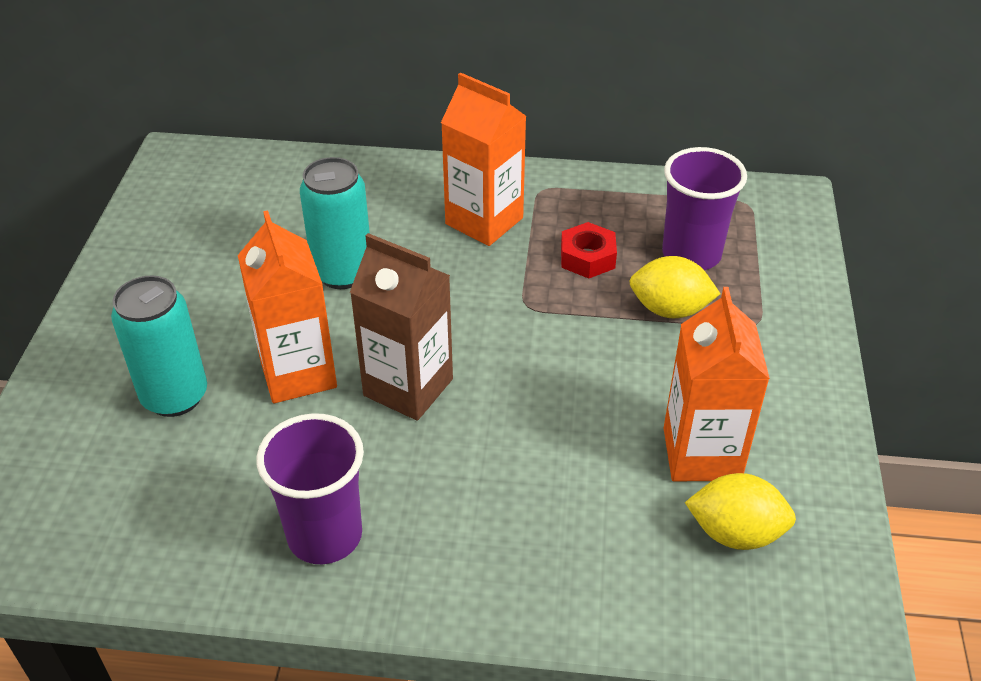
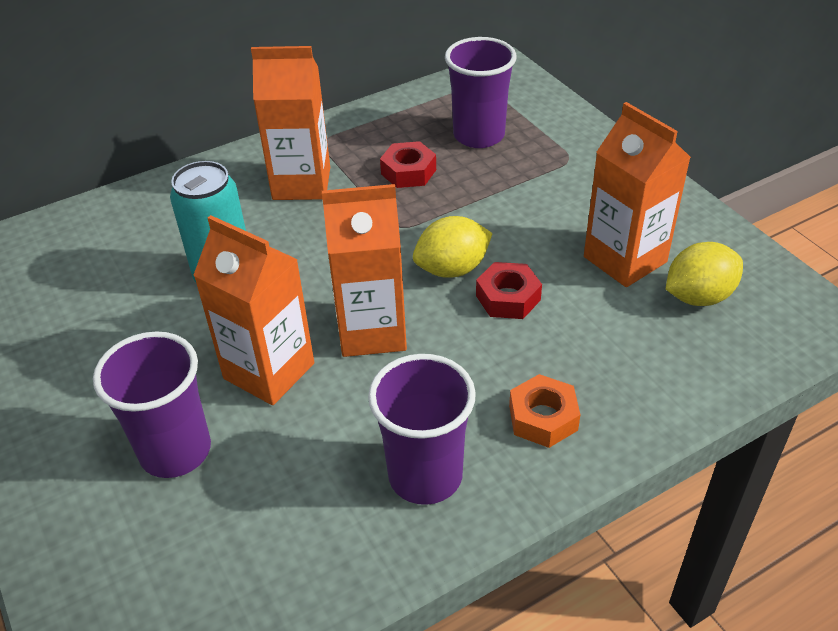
camera: 35 degrees left, 0 degrees up
(175, 396) = (175, 451): turquoise can -> purple cup
(408, 387) = (372, 331): brown carton -> orange carton
(467, 551) = (543, 418): none -> orange nut
(552, 426) = (508, 298): none -> red nut
(669, 309) = (503, 178): yellow lemon -> yellow lemon (452, 269)

